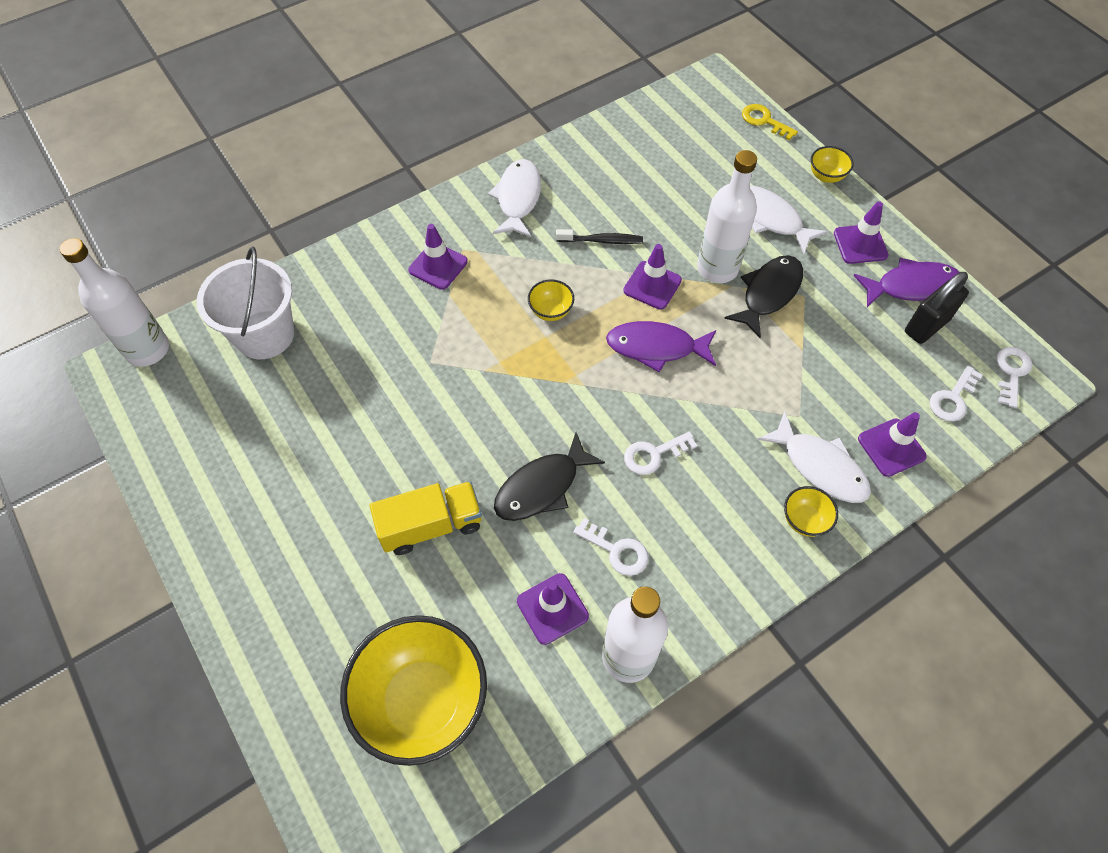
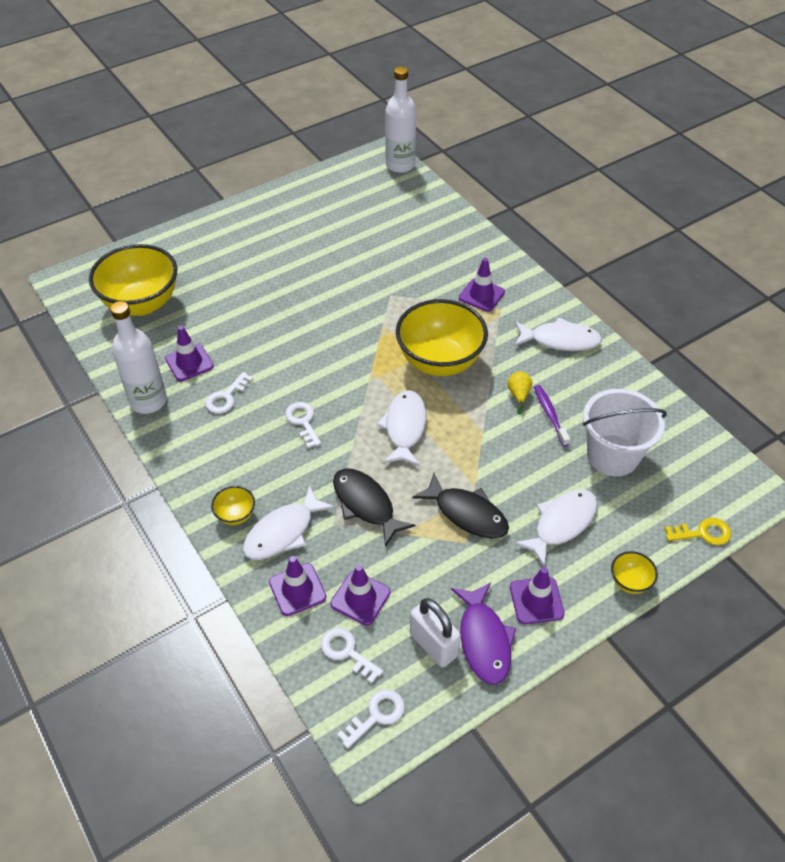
camera: 90 degrees right, 10 degrees down
(265, 335) = (413, 213): white bucket -> white bucket (612, 455)
(431, 526) = (258, 301): yellow truck -> none
(542, 487) = (281, 357): black fish -> black fish (366, 504)
(551, 311) = (440, 361): yellow bowl -> yellow bowl, size x2.36
(602, 241) = (518, 395): black toothbrush -> yellow pear
(629, 216) = (550, 414): none -> purple toothbrush
(652, 285) = (471, 428): purple traffic cone -> purple traffic cone (360, 598)
(656, 347) = (404, 427): purple fish -> white fish
(717, 268) = (494, 476): white bottle -> none
(764, 121) = (703, 533): yellow key -> yellow key turned 45 degrees clockwise
(926, 326) = (433, 645): black padlock -> white padlock
(1011, 372) = (376, 715): white key -> white key turned 60 degrees counterclockwise

